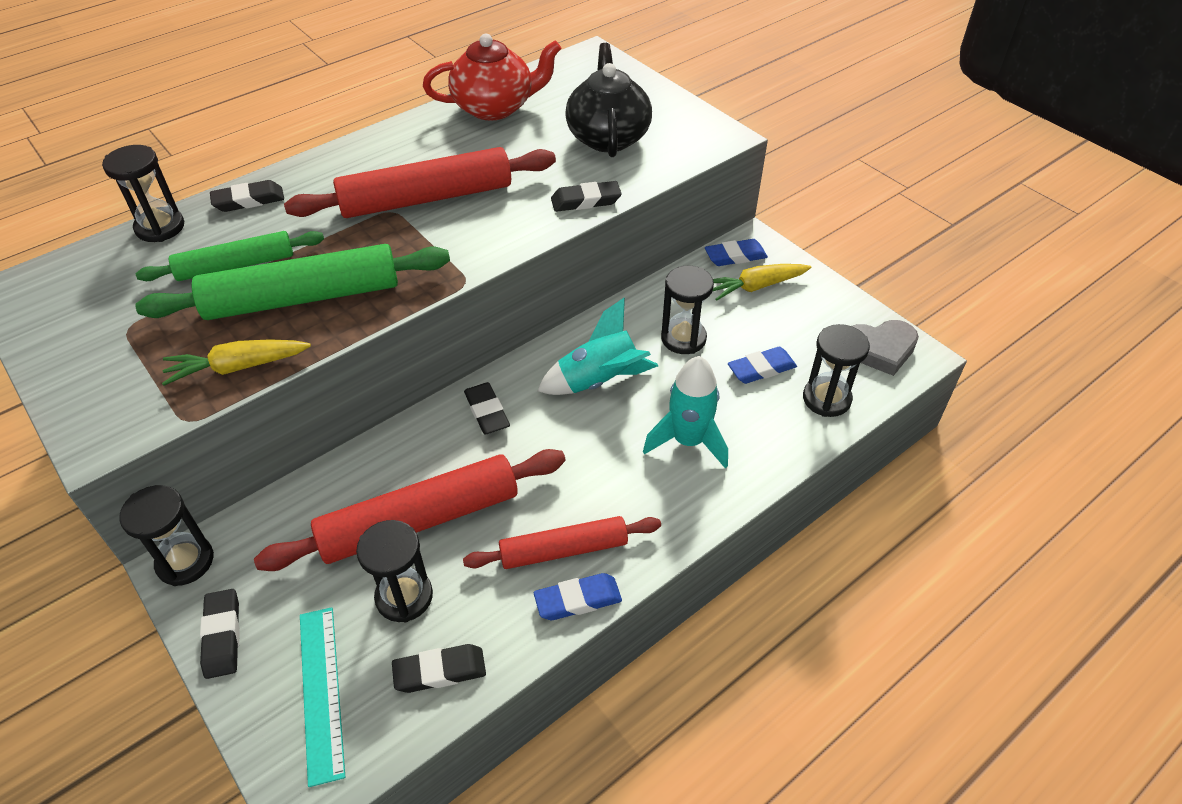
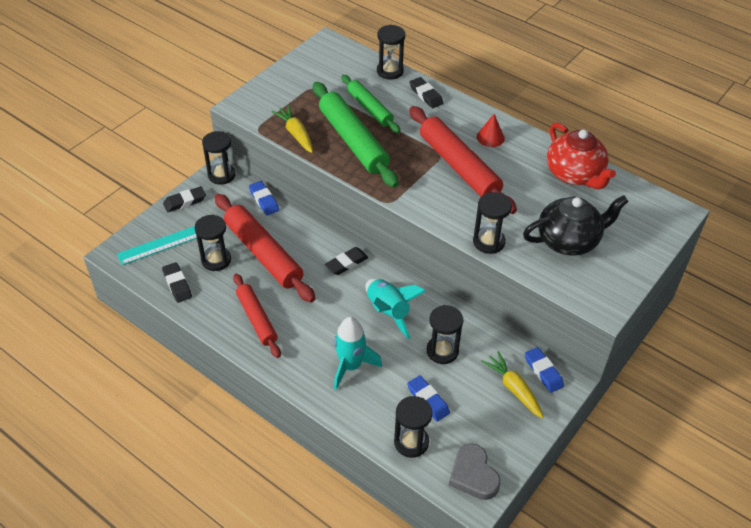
camera: 75 degrees right, 0 degrees up
(384, 159) = (490, 137): none -> red cone
(578, 600) = (226, 331): blue eraser -> blue eraser (264, 200)
(586, 201) = (488, 242): black eraser -> black hourglass

